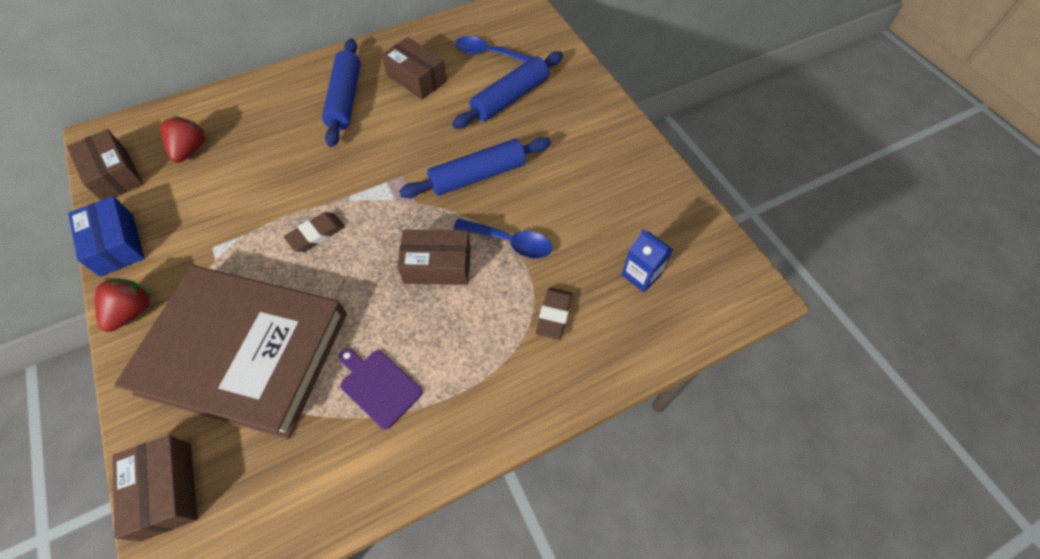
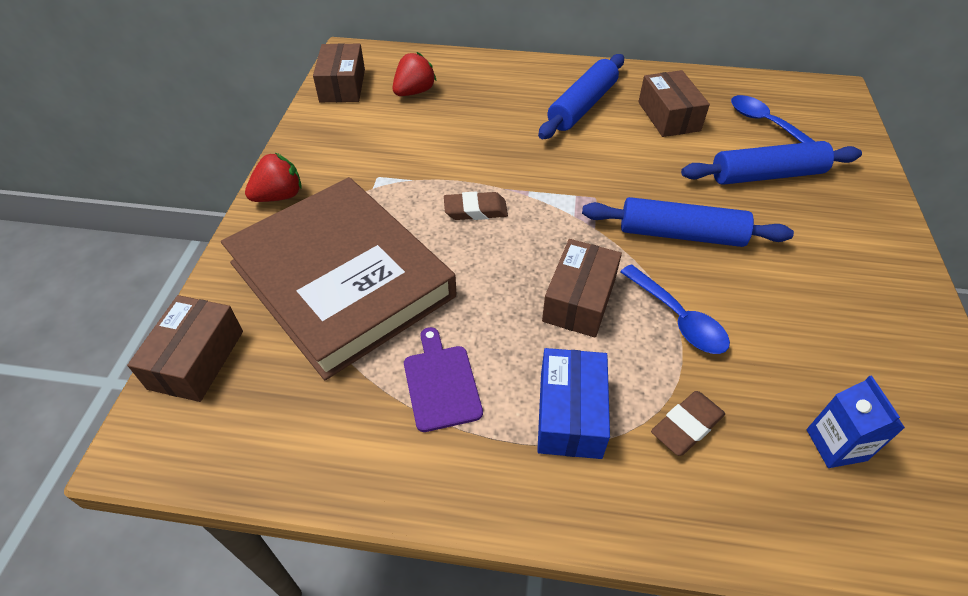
camera: 35 degrees right, 10 degrees down
(117, 244) = (305, 138): blue box -> blue box (570, 414)
(437, 265) = (579, 300): brown box -> brown box turned 75 degrees clockwise

